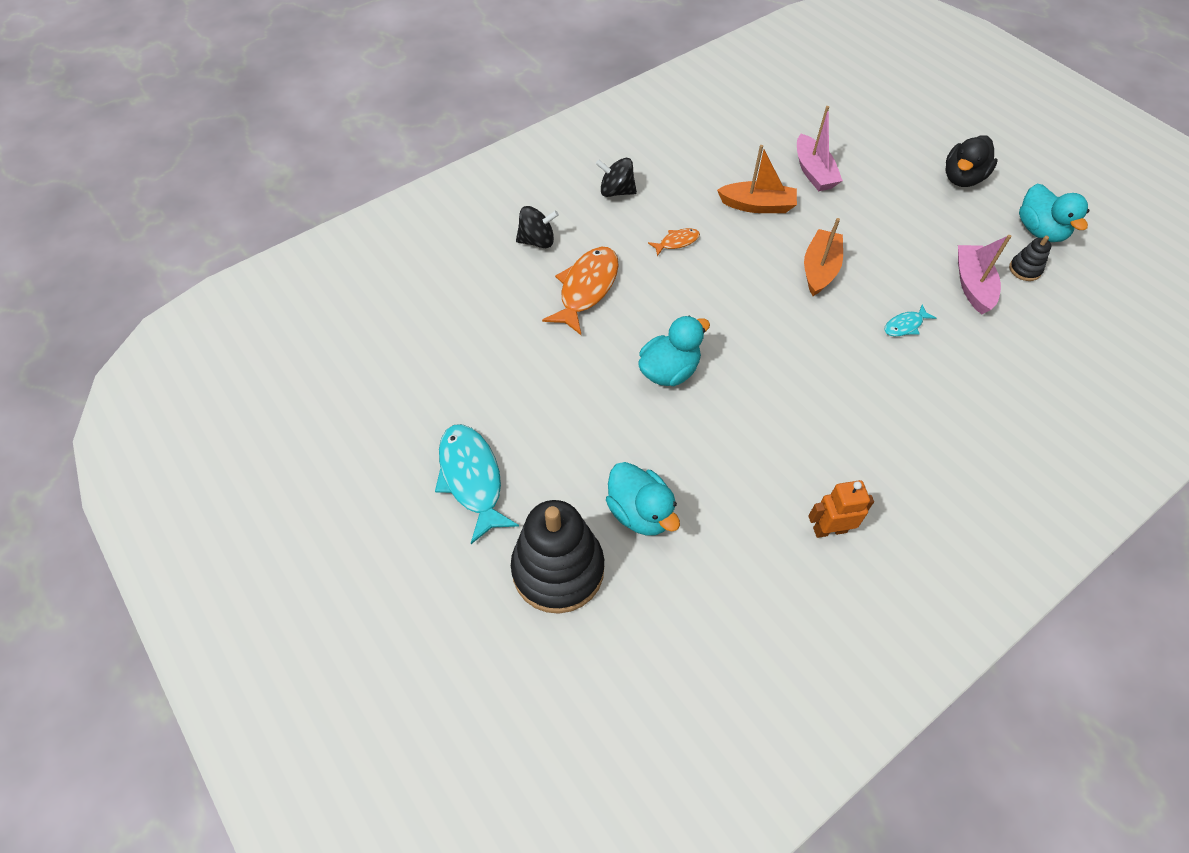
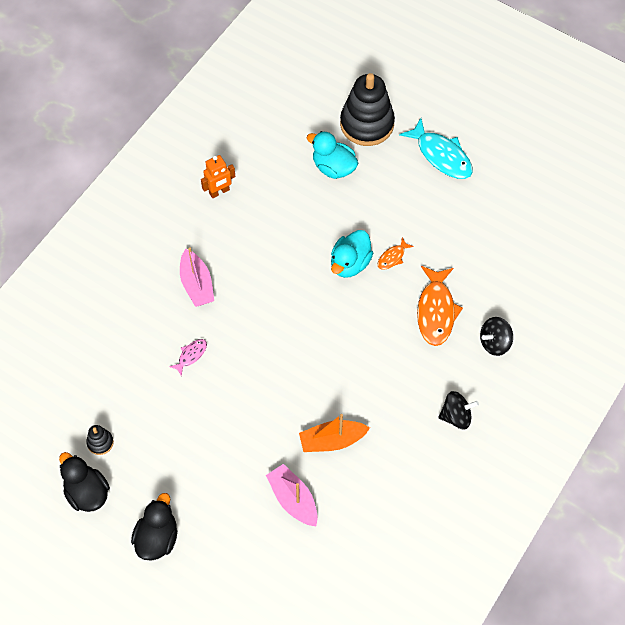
camera: 160 degrees right, 5 degrees up
(677, 242) = (385, 378): orange fish -> orange fish (392, 257)
(819, 269) = (265, 388): orange boat -> none
(905, 325) = (191, 355): turquoise fish -> pink fish
(972, 285) = (142, 412): pink boat -> pink boat (197, 284)
(1039, 231) = (87, 492): turquoise duck -> black duck

